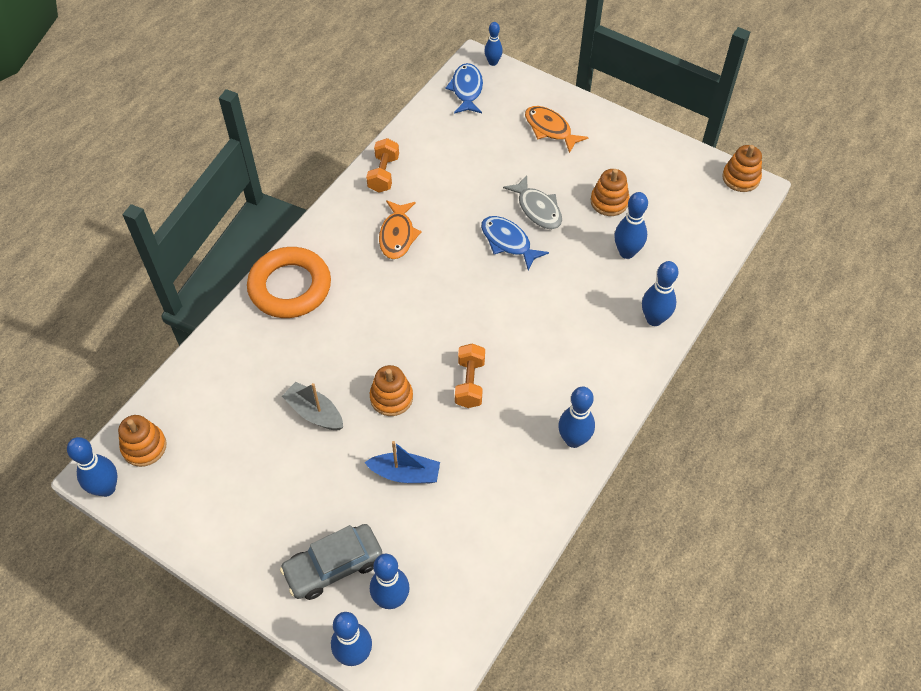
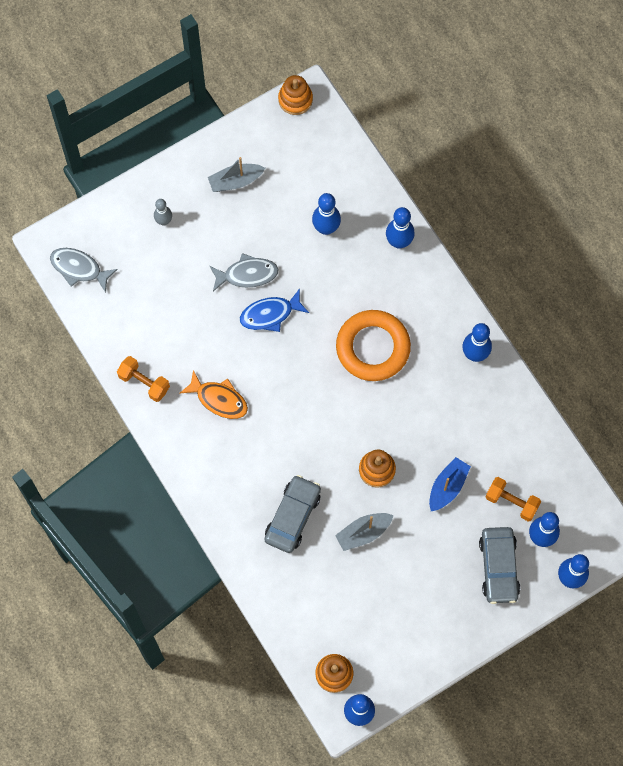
camera: 65 degrees left, 15 degrees up
(290, 287) = (231, 507): orange ring -> orange ring (373, 348)
(304, 342) = (293, 516): none -> grey car
(466, 90) = (79, 268): blue fish -> grey fish
(470, 383) = (391, 406): orange dumbbell -> orange dumbbell (511, 502)
(493, 62) = (56, 230): blue bowling pin -> none
(550, 129) = (164, 221): orange fish -> grey bowling pin
(609, 201) = (268, 214): orange stacking toy -> none
(625, 165) = (235, 181): none -> grey boat

